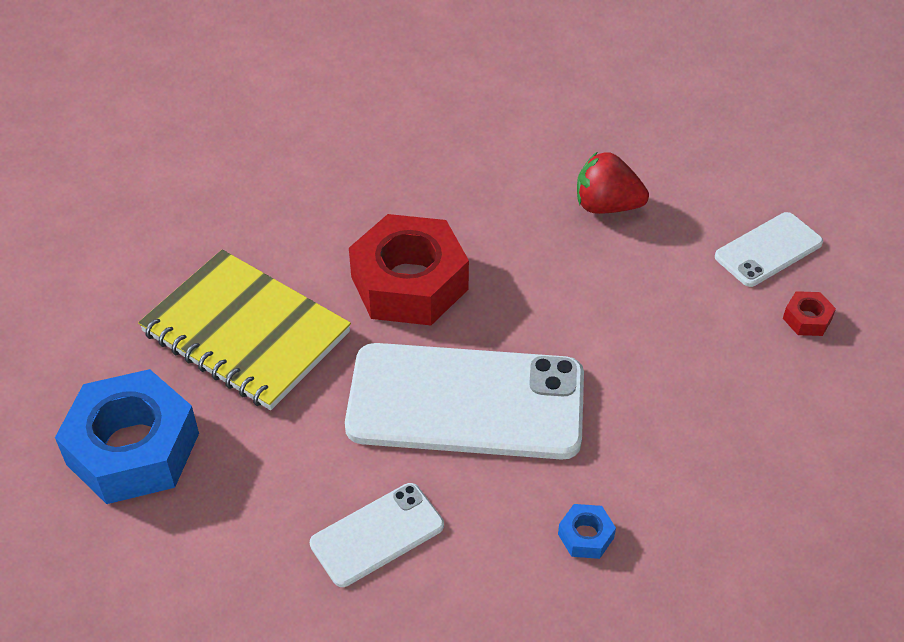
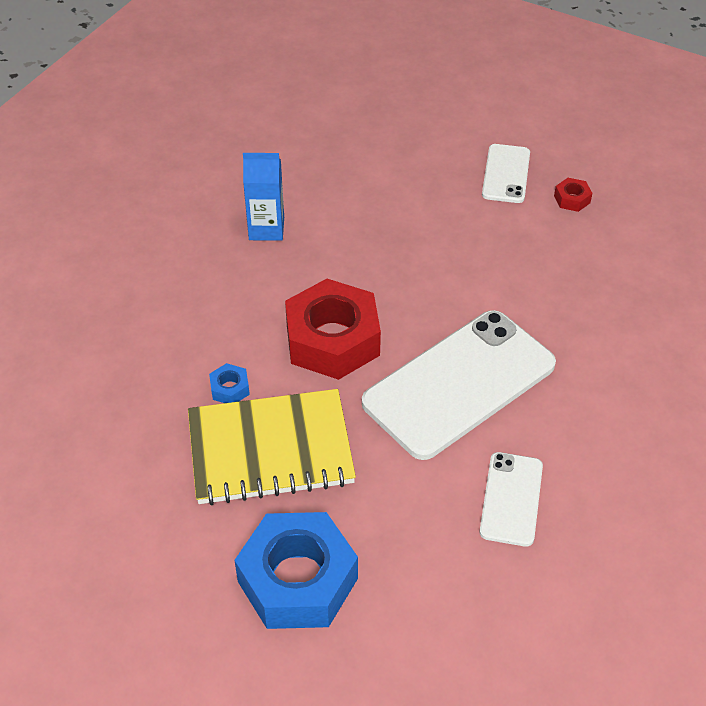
camera: 45 degrees left, 0 degrees up
(478, 152) = (266, 229): none -> blue carton
(585, 536) = (615, 404): blue nut -> blue nut (230, 389)
(606, 206) = (387, 209): red strawberry -> none

